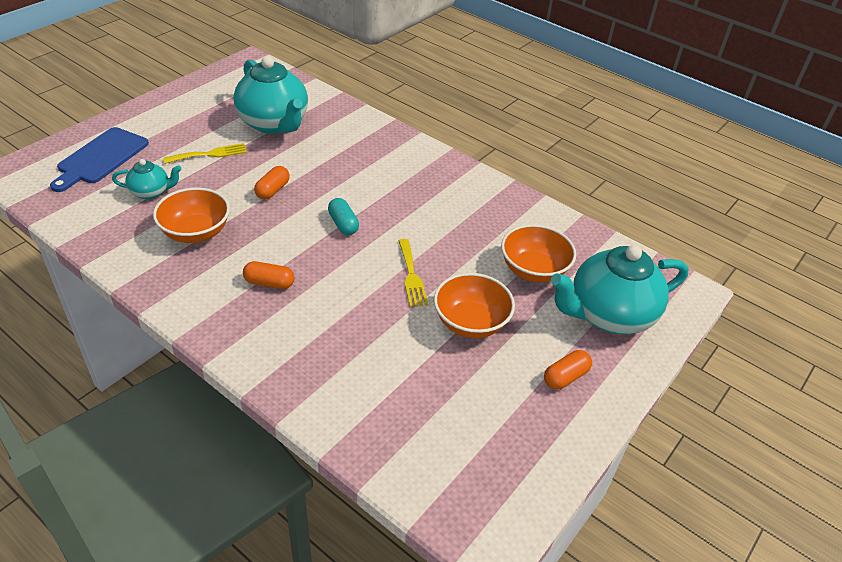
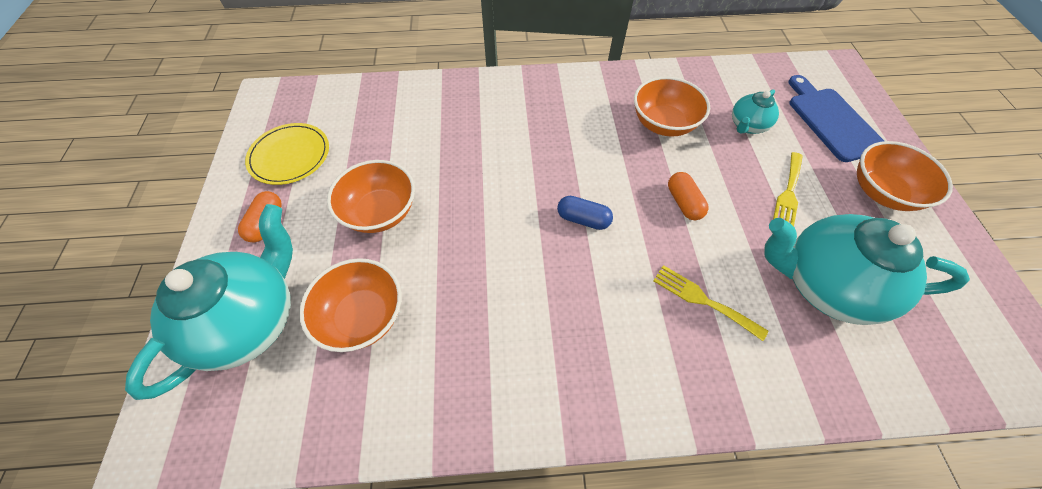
camera: 140 degrees right, 15 degrees up
(165, 122) = (882, 192): none -> orange bowl
(269, 283) = (559, 129): orange capsule -> none
(343, 224) = (583, 219): turquoise capsule -> blue capsule
(411, 276) = (469, 216): yellow fork -> yellow fork (703, 300)
(510, 430) = (290, 156): none -> yellow plate

